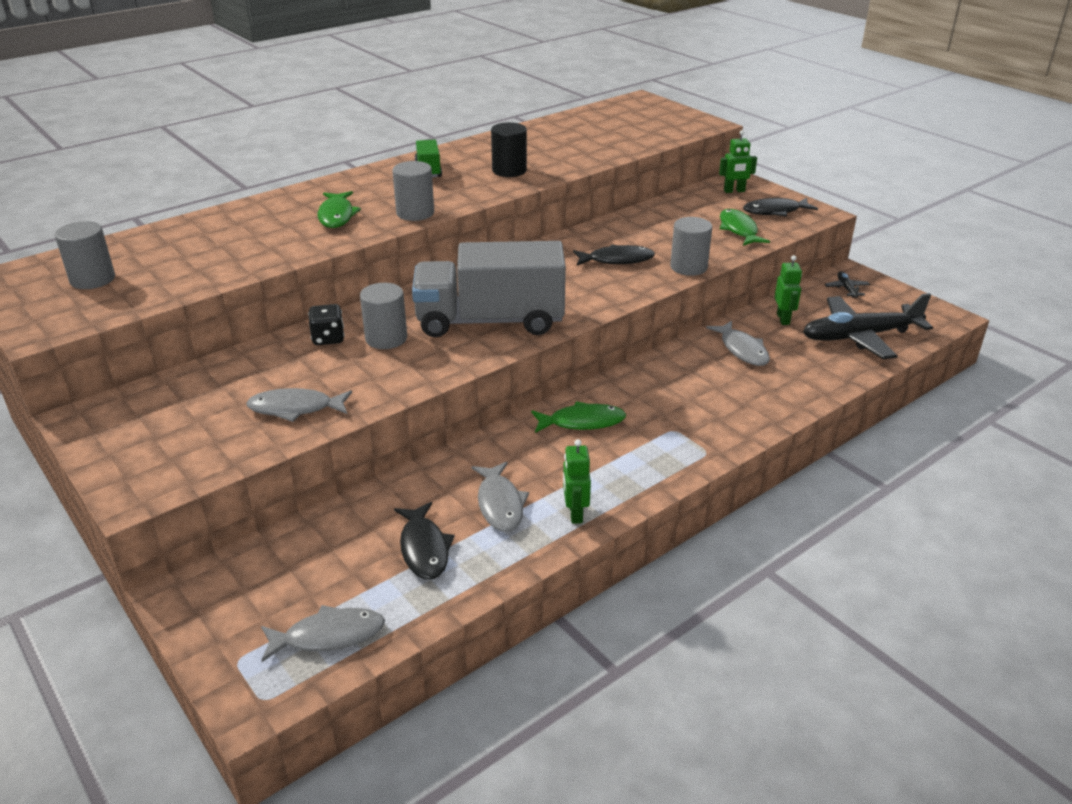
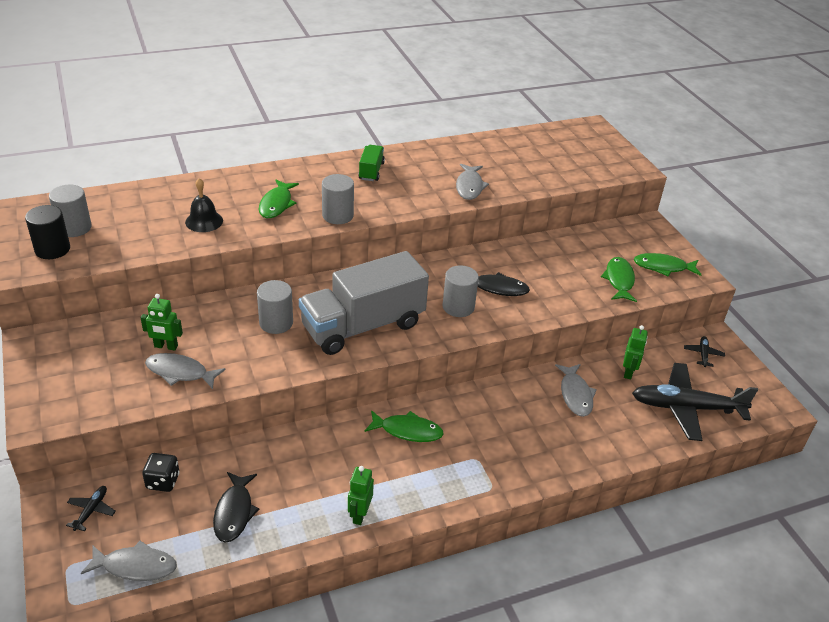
camera: 15 degrees right, 5 degrees up
(238, 593) = (91, 511): none -> black plane
(257, 245) = (204, 221): none -> black bell
(328, 338) = (233, 312): black dice -> black dice (163, 481)
(490, 321) = (363, 326): grey truck -> grey truck turned 45 degrees counterclockwise
(500, 504) = (308, 489): grey fish -> grey fish (469, 186)
(509, 170) = (436, 186): black cylinder -> black cylinder (52, 249)
(688, 267) = (553, 310): grey cylinder -> grey cylinder (458, 307)
(734, 191) = (639, 236): green robot -> green robot (166, 346)
(775, 211) = (663, 267): black fish -> green fish

